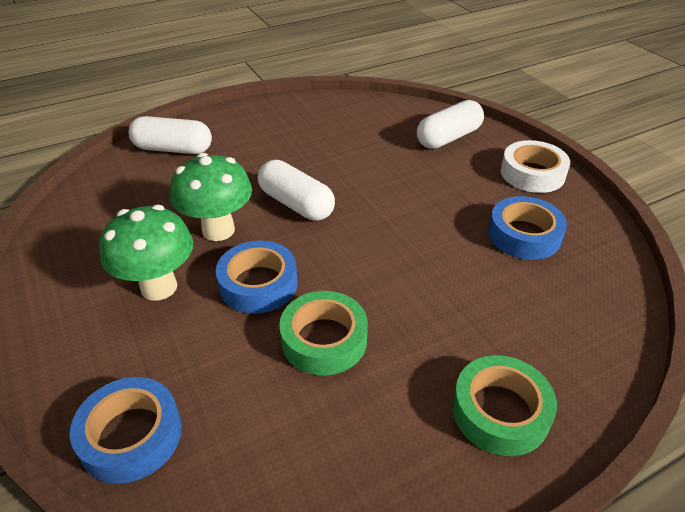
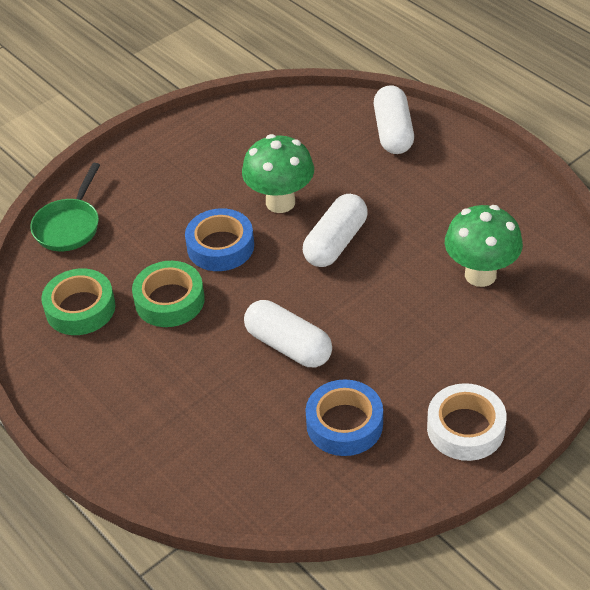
camera: 80 degrees right, 5 degrees up
(131, 436) = (69, 226): blue tape -> green pan
(159, 287) = (201, 191): green mushroom -> green mushroom (480, 275)
(448, 138) = (513, 343): white capsule -> white capsule (288, 346)
(500, 411) = (121, 416): green tape -> green tape (80, 308)

